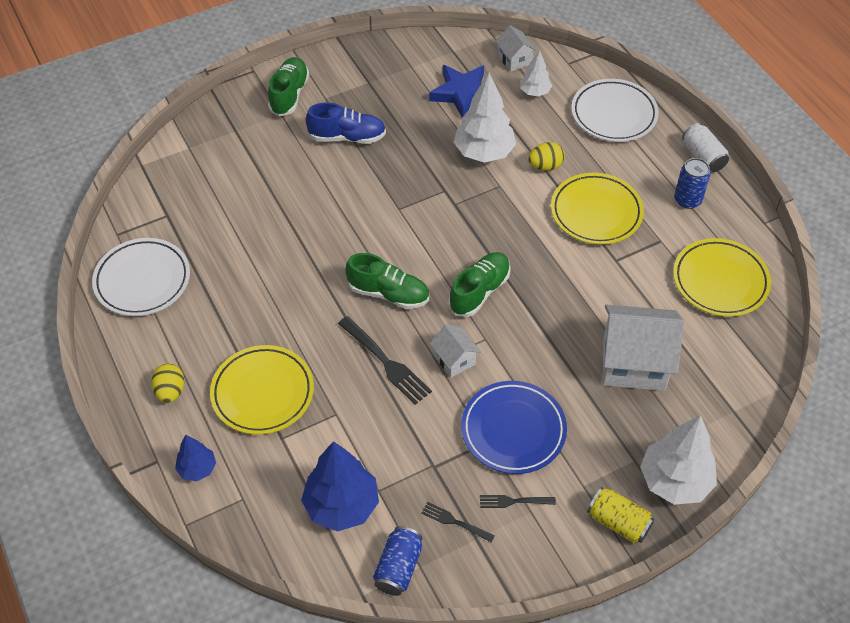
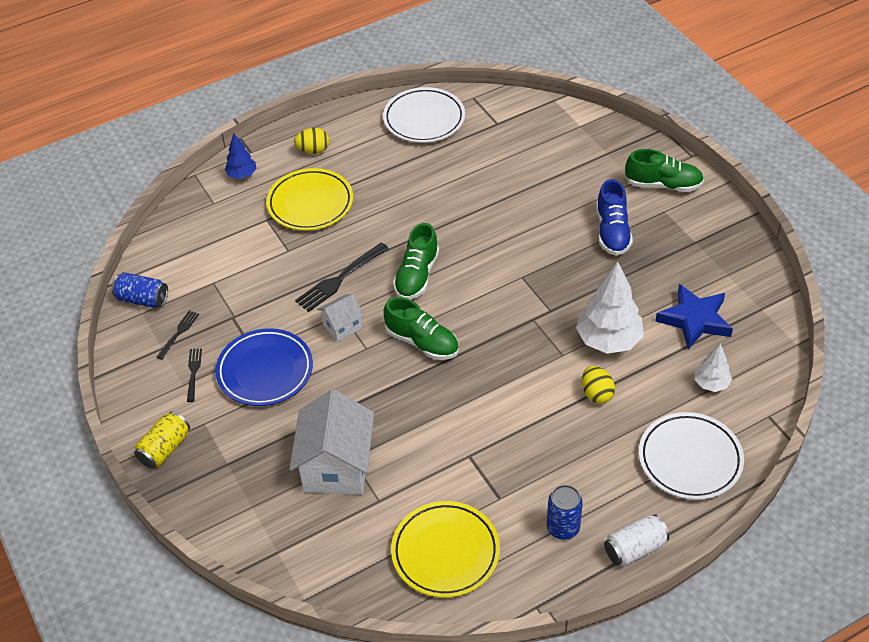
camera: 90 degrees right, 5 degrees down
(341, 505) = (201, 261): blue tree -> none
(514, 60) = (761, 364): white house -> none
(596, 212) = (534, 439): yellow plate -> none
(674, 481) = (202, 495): white tree -> none

